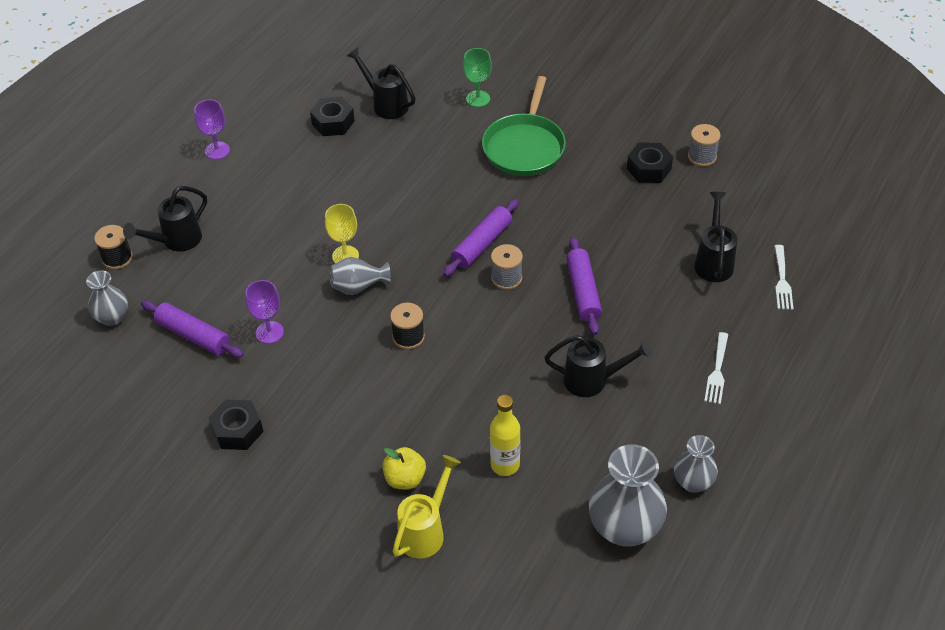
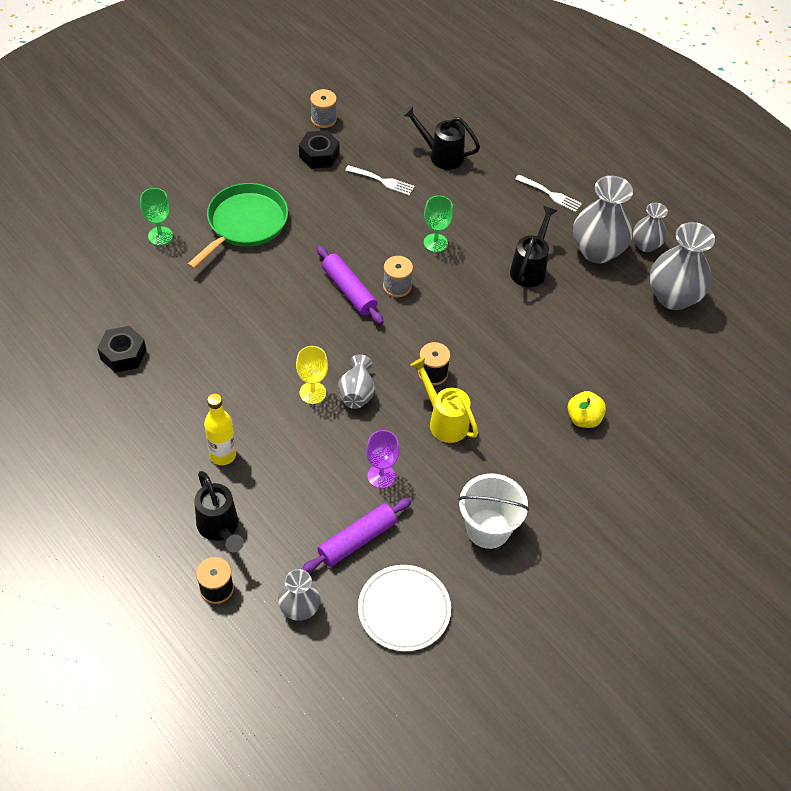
camera: 75 degrees left, 5 degrees up
(130, 390) = (404, 609): none -> white plate
(217, 150) = (104, 463): purple goblet -> none
(237, 430) = (488, 528): black nut -> white bucket
(386, 104) = (122, 305): black watering can -> none
(426, 530) = (638, 419): yellow watering can -> yellow watering can (444, 420)
(505, 465) = (592, 349): yellow bottle -> yellow bottle (223, 455)
(524, 146) = (244, 224): green pan -> green pan turned 90 degrees counterclockwise
(583, 291) = (435, 243): purple rolling pin -> green goblet
(655, 436) = (597, 251): none -> grey vase
(782, 280) = (478, 126): white fork -> white fork (382, 181)

